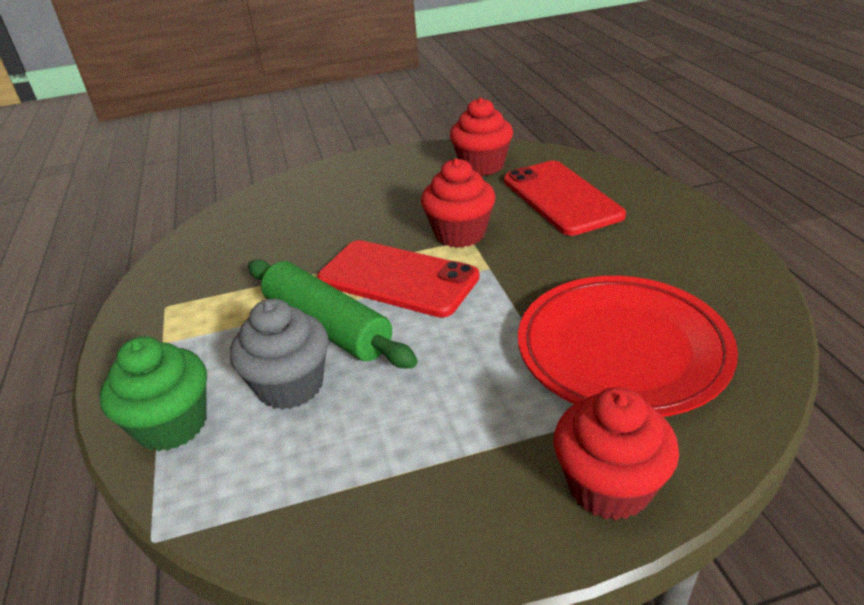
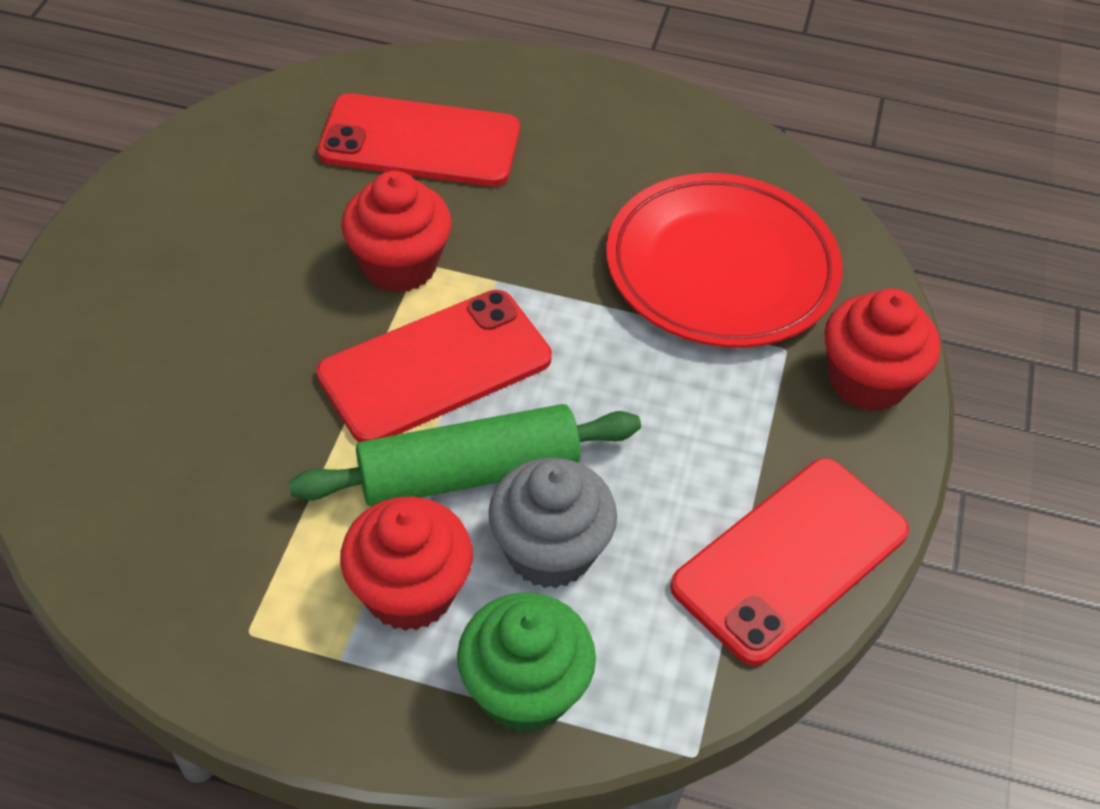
camera: 65 degrees left, 15 degrees up
(372, 517) = (790, 559): none -> red phone
(482, 166) = (257, 156): red cupcake -> red cupcake (409, 591)

